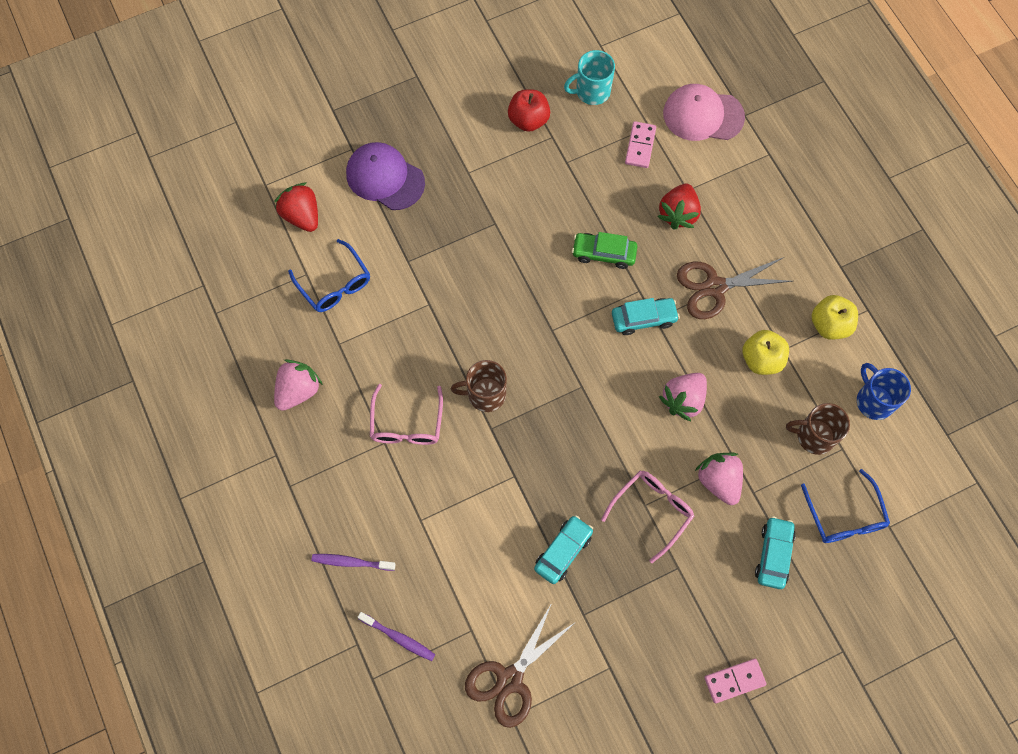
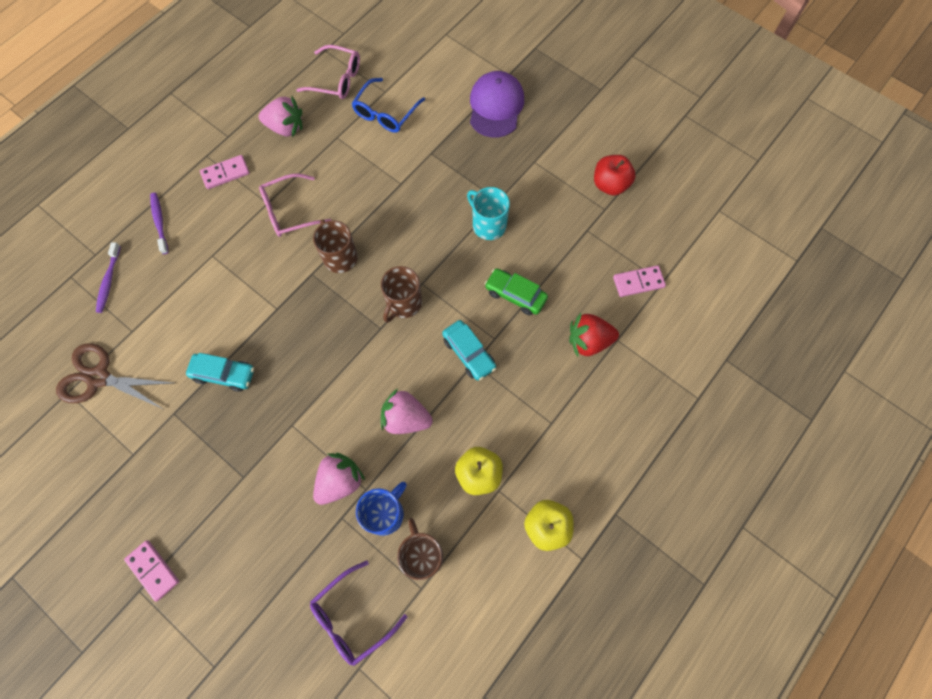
camera: 65 degrees right, 0 degrees up
(302, 216) = (432, 67): red strawberry -> none
(324, 473) = (225, 173): none -> pink domino
(565, 355) = (403, 303): none -> brown mug
(592, 91) = (668, 221): turquoise mug -> turquoise mug (488, 225)
(604, 253) = (515, 295): green car -> green car turned 45 degrees counterclockwise
(652, 511) = (288, 433): pink glasses -> pink glasses (336, 79)
(703, 115) = (703, 322): pink cap -> none
(715, 287) = (531, 402): brown scissors -> none
(773, 555) = (287, 561): turquoise car -> none
(844, 516) = (352, 617): blue glasses -> purple glasses
(874, 401) = (486, 602): blue mug -> blue mug (385, 513)

